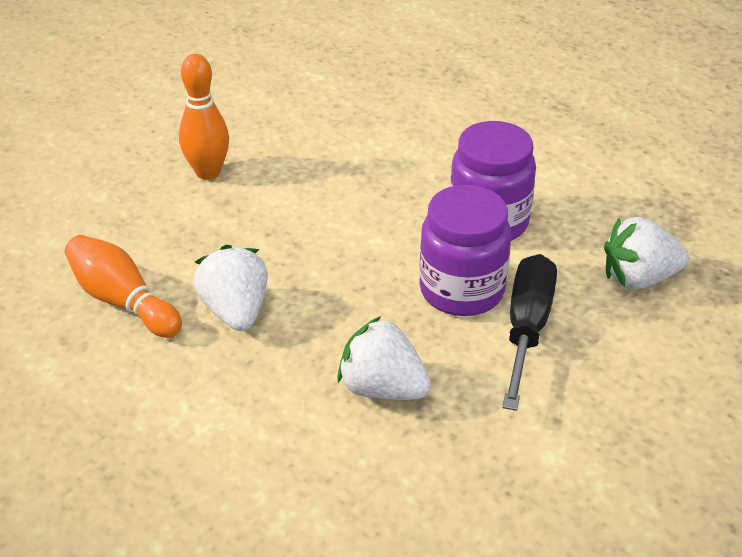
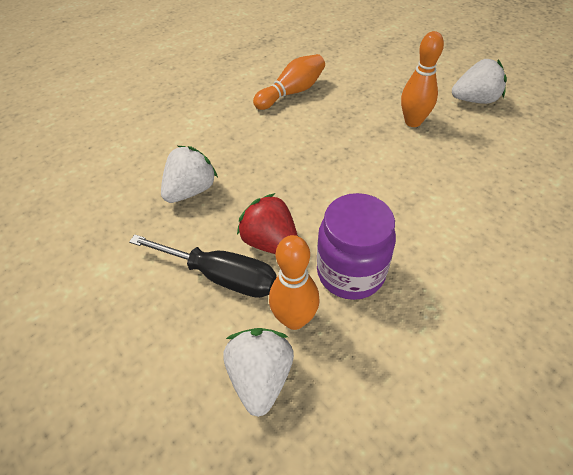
camera: 100 degrees right, 10 degrees up
(235, 311) = (274, 132): white strawberry -> white strawberry (474, 100)
(462, 290) = (270, 242): purple jar -> red strawberry
(564, 260) = (294, 319): none -> orange bowling pin

